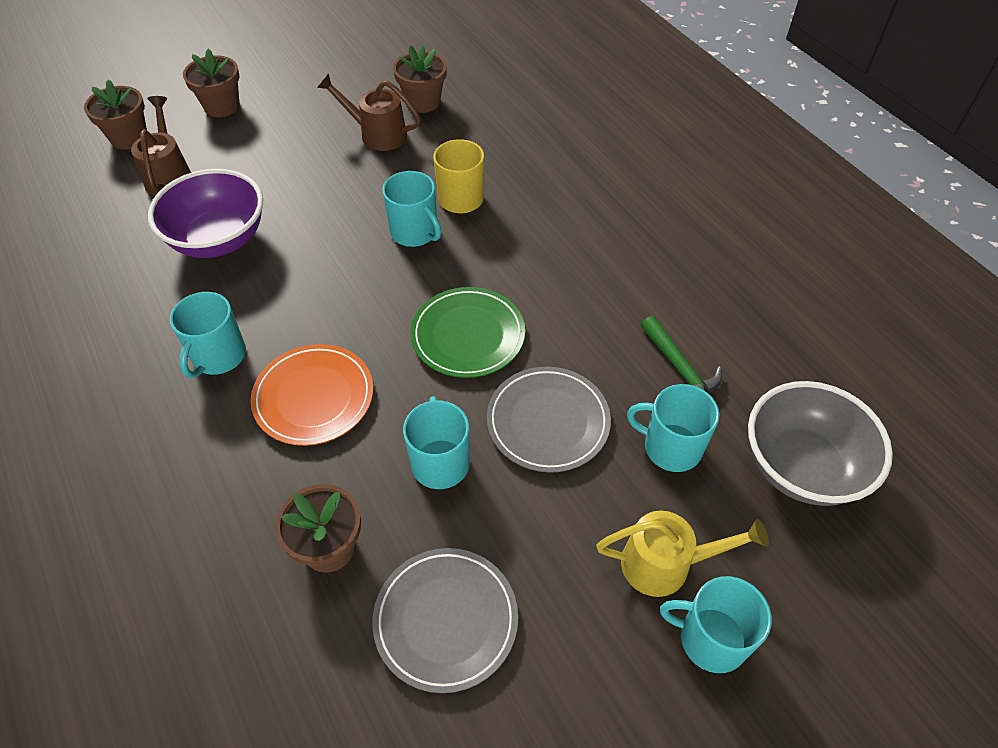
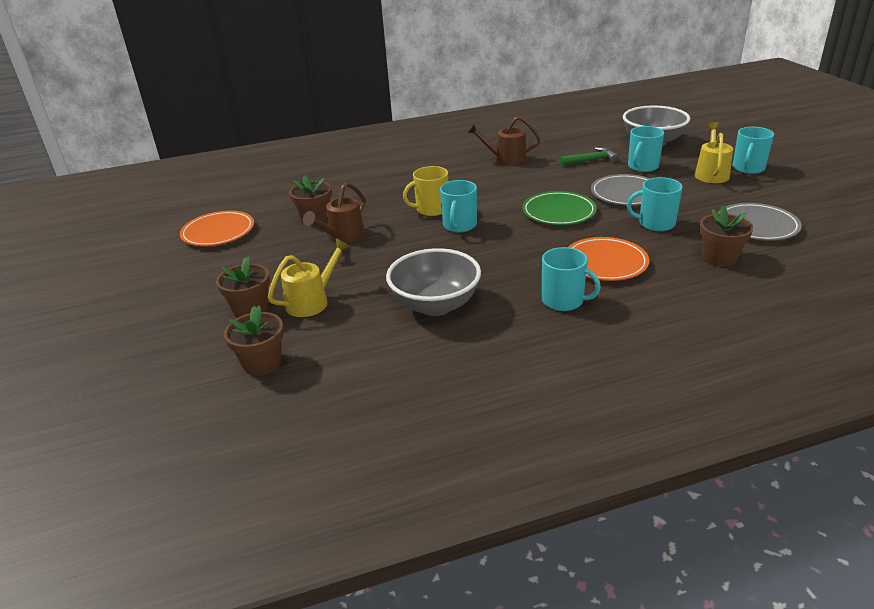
camera: 75 degrees left, 20 degrees down
(169, 175) = (336, 335): brown watering can -> brown watering can (505, 159)
(219, 239) = (435, 305): purple bowl -> grey bowl
(234, 144) = (312, 301): none -> yellow watering can
(383, 40) = (218, 232): none -> orange plate
(415, 232) = (459, 225): turquoise mug -> turquoise mug turned 135 degrees clockwise

